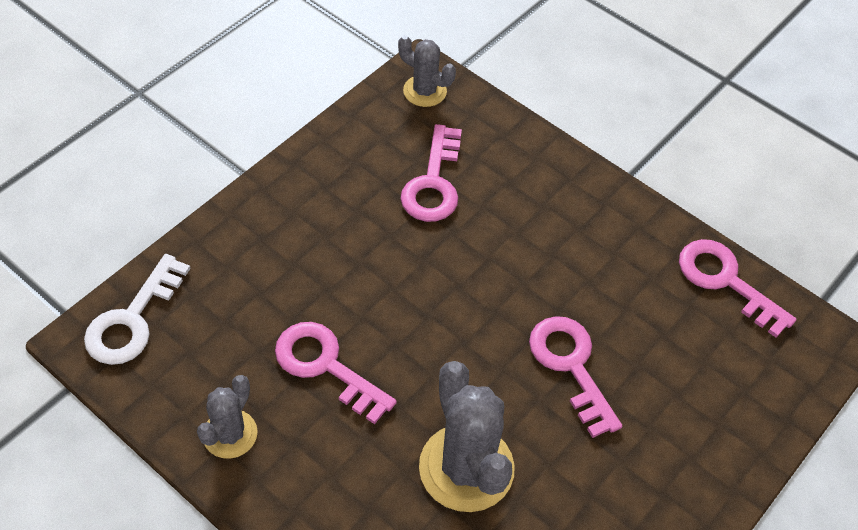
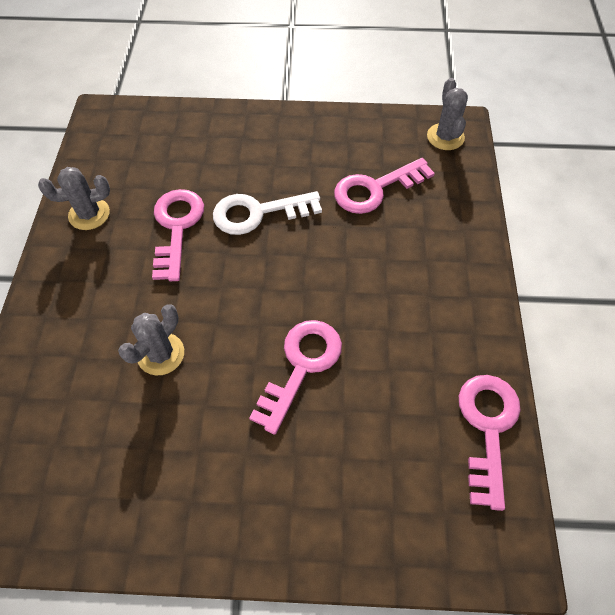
camera: 55 degrees right, 5 degrees up
(132, 319) = (132, 122): white key -> white key (258, 213)
(466, 468) = (161, 354): grey cactus -> grey cactus, size x0.58

